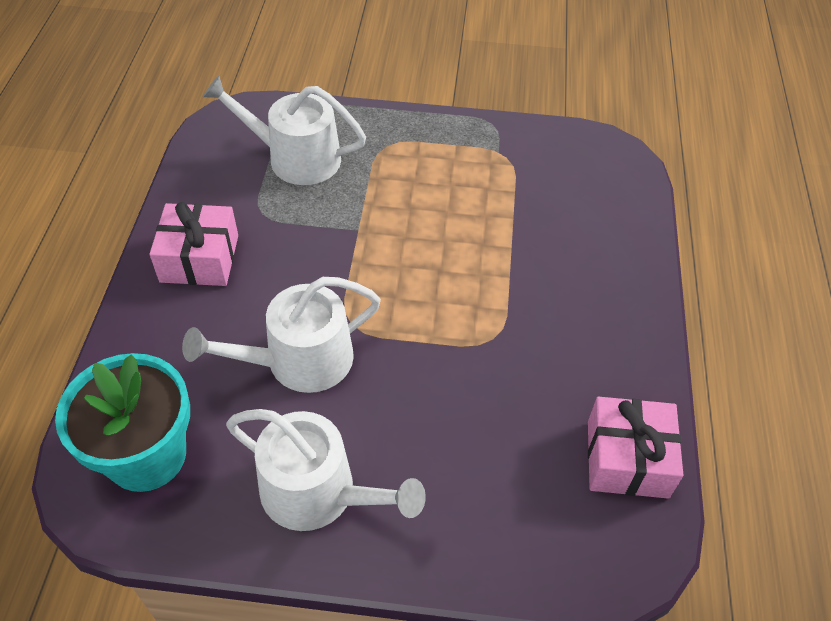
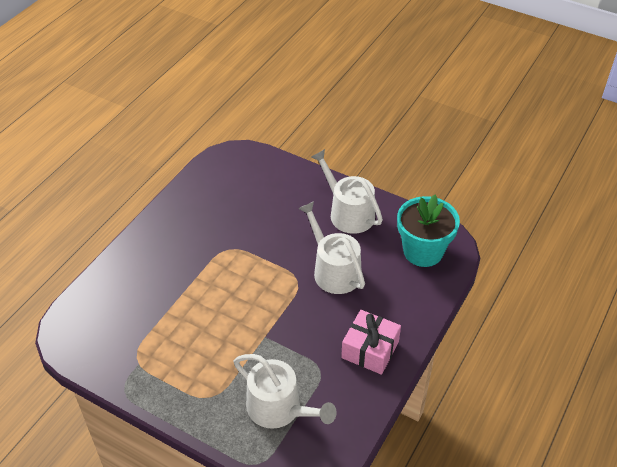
camera: 155 degrees left, 5 degrees down
(299, 361) = (333, 270): white watering can -> white watering can turned 120 degrees counterclockwise
(627, 459) = (206, 183): pink gift -> none

